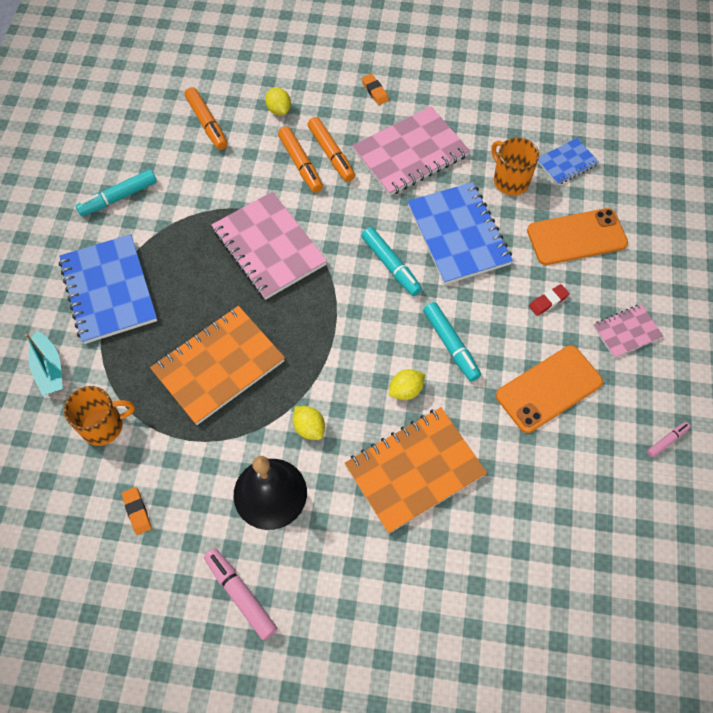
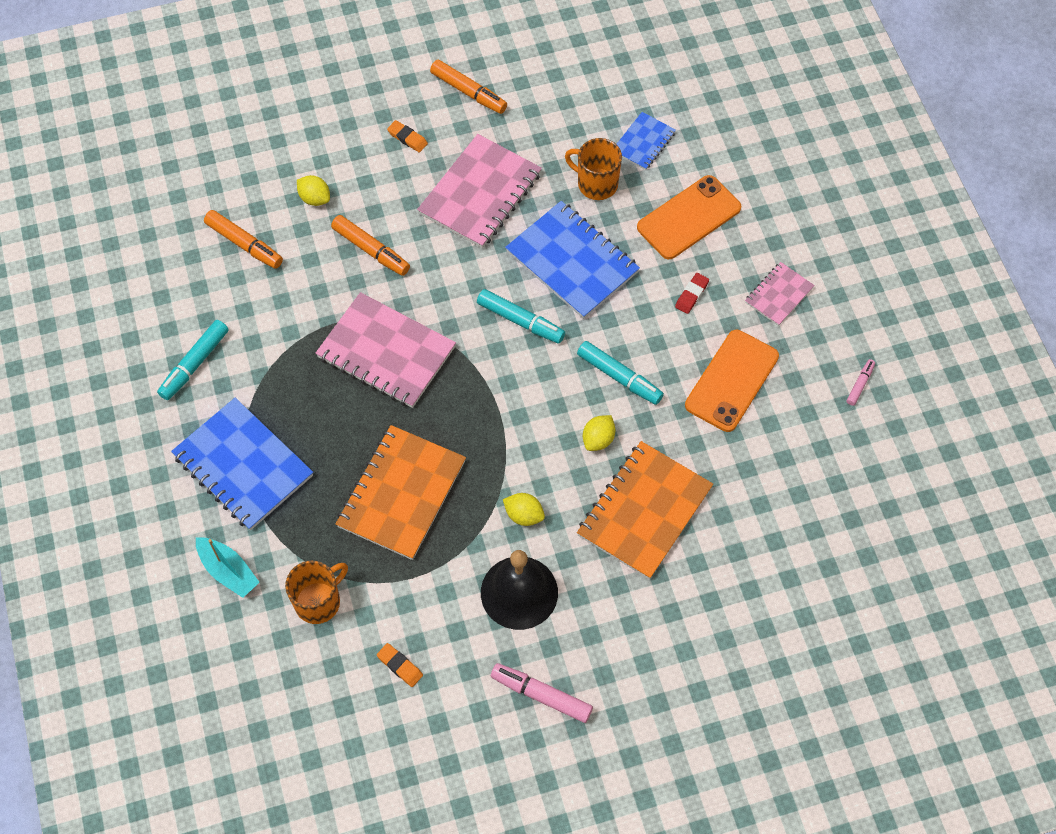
camera: 25 degrees left, 0 degrees up
(331, 154) = (397, 226): orange marker -> orange marker (468, 92)

